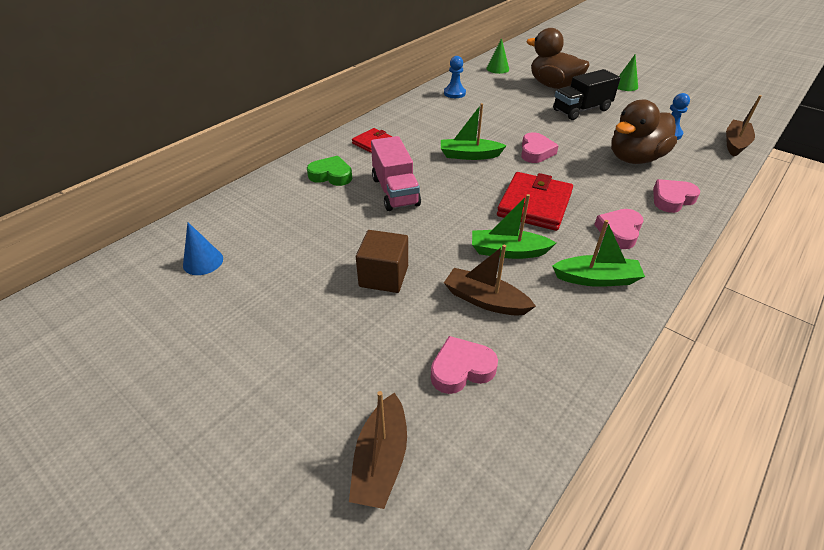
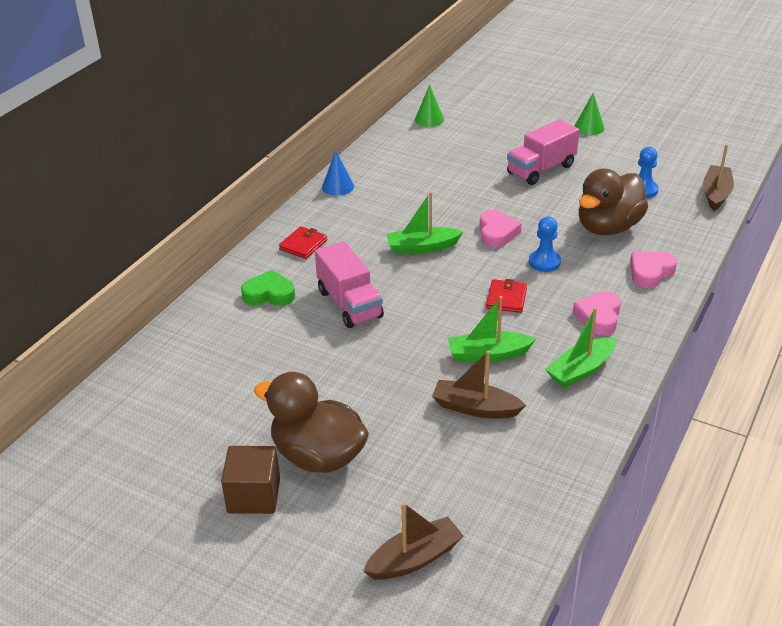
camera: 10 degrees left, 5 degrees down
(203, 261) = (166, 413): blue cone -> blue cone (338, 186)
(381, 459) = (414, 558): brown boat -> brown boat turned 120 degrees counterclockwise
(384, 276) = (366, 399): brown cube -> brown cube (254, 495)
(454, 93) = (383, 163): blue pawn -> blue pawn (544, 262)
(461, 369) = (467, 474): pink heart -> none
(534, 204) = (506, 298): red wallet -> red wallet, size x0.54
(553, 86) = (502, 137): brown duck -> brown duck (318, 456)
(581, 110) = (541, 169): black truck -> pink truck
(596, 279) = (581, 370): green boat -> green boat turned 150 degrees clockwise

